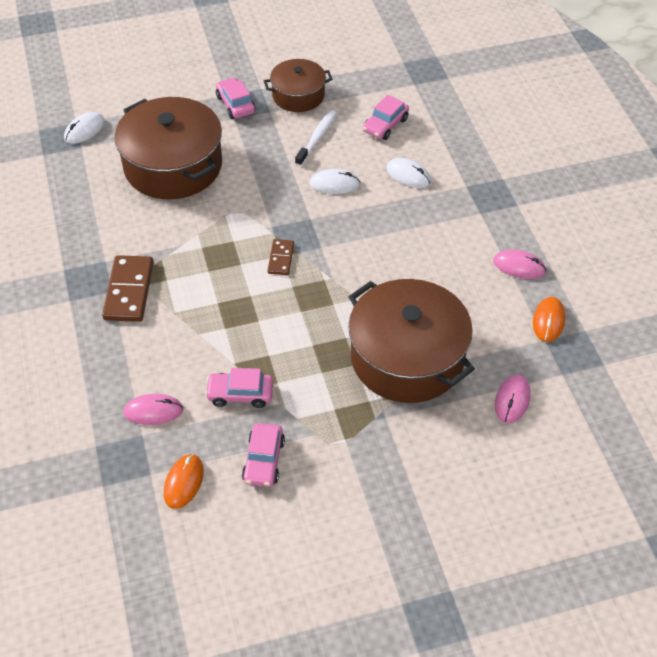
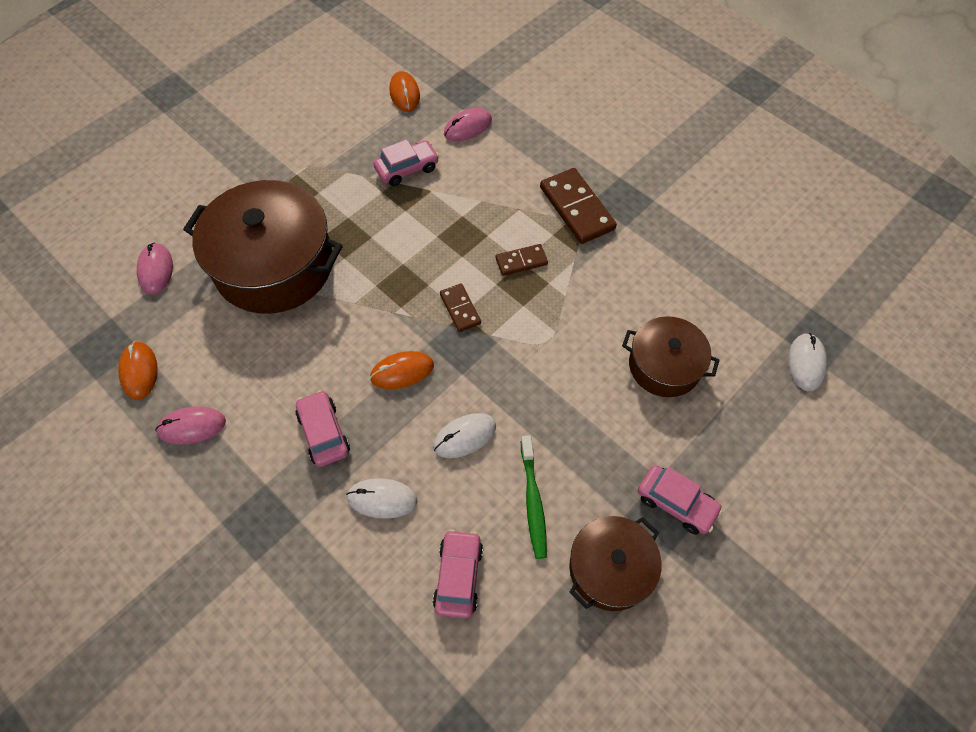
camera: 150 degrees right, 10 degrees up
(173, 166) = (664, 366): brown pot -> brown pot, size x0.56
(208, 271) = (521, 261): none -> brown domino
(263, 460) = (353, 132): pink car -> pink car (324, 433)
(317, 138) = (533, 501): white toothbrush -> green toothbrush
(351, 237) = (402, 371): none -> orange mouse

